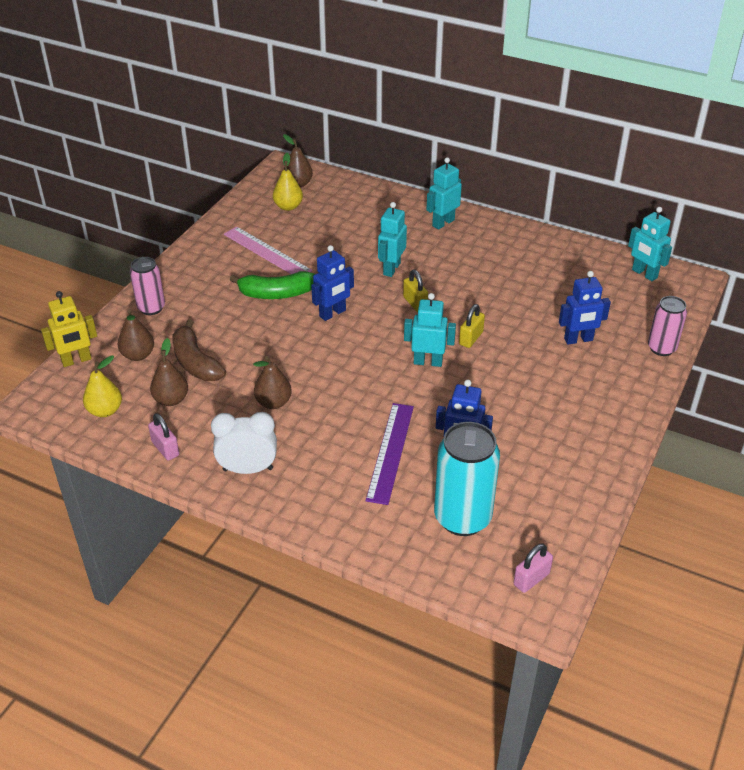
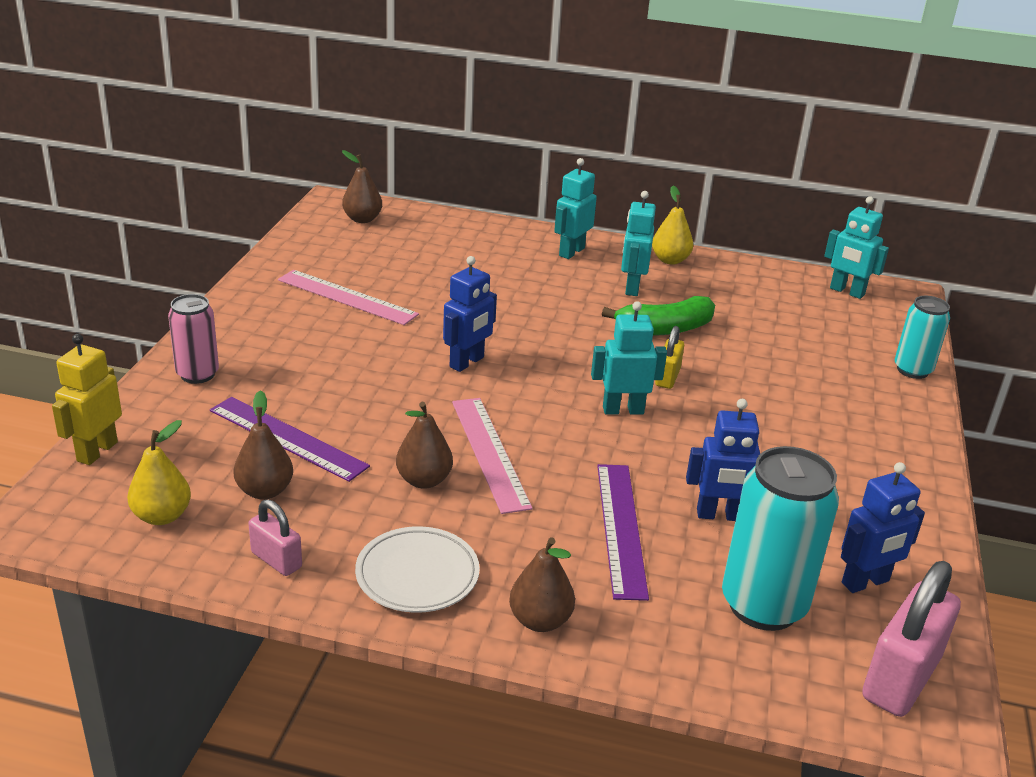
camera: 15 degrees left, 10 degrees down
(76, 360) = (97, 451): yellow robot -> yellow robot turned 150 degrees clockwise
(138, 355) = (194, 436): brown pear -> brown pear (540, 620)
(195, 362) = (287, 438): brown banana -> purple ruler
(248, 469) = (417, 575): white clock -> white plate
(276, 294) = (378, 344): green banana -> green banana (664, 329)
(288, 206) = (358, 244): yellow pear -> yellow pear (670, 260)
(324, 386) = (490, 453): none -> pink ruler
(391, 269) = (526, 306): turquoise robot -> turquoise robot (632, 288)
(415, 303) = (574, 342): yellow padlock -> none
(531, 579) = (900, 678): pink padlock -> pink padlock, size x1.84
(578, 340) = (806, 368): blue robot -> blue robot (865, 582)
(661, 348) = (912, 370): pink can -> turquoise can

